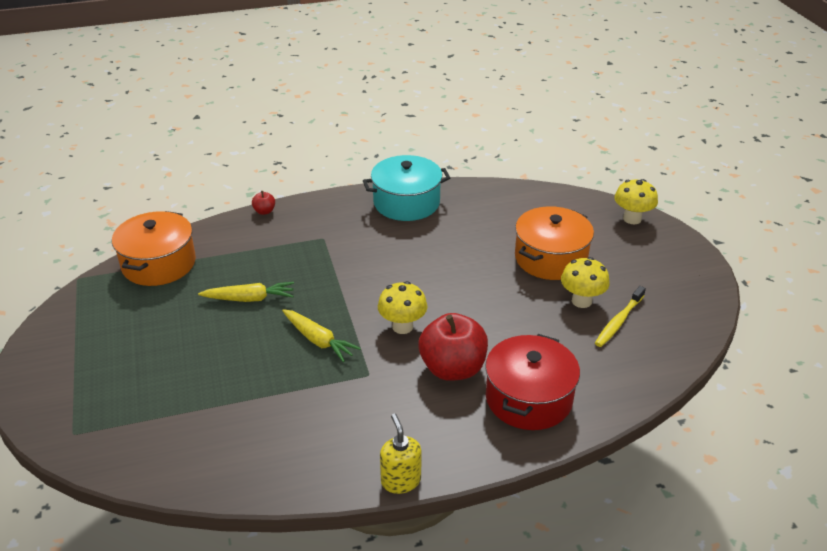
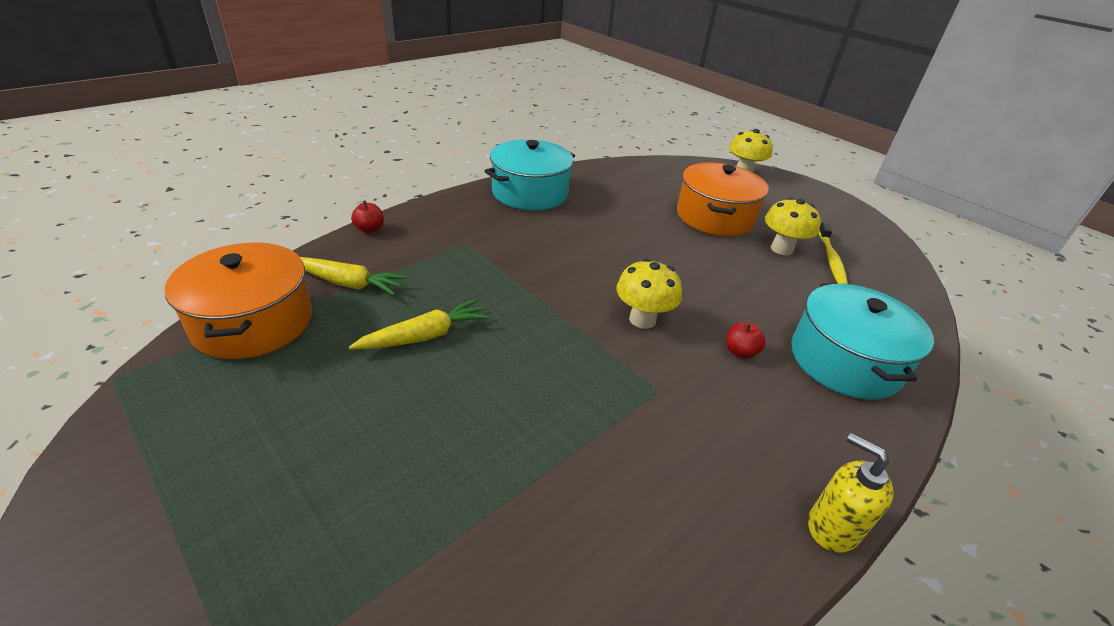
camera: 30 degrees left, 0 degrees up
(318, 340) = (559, 365): yellow carrot -> yellow carrot (348, 283)
(452, 368) = (740, 352): red apple -> red apple, size x0.42
(528, 398) = (845, 361): red pot -> turquoise pot

